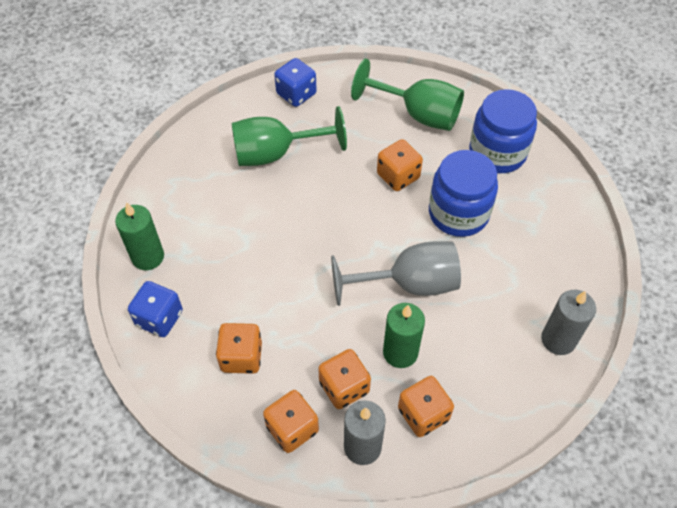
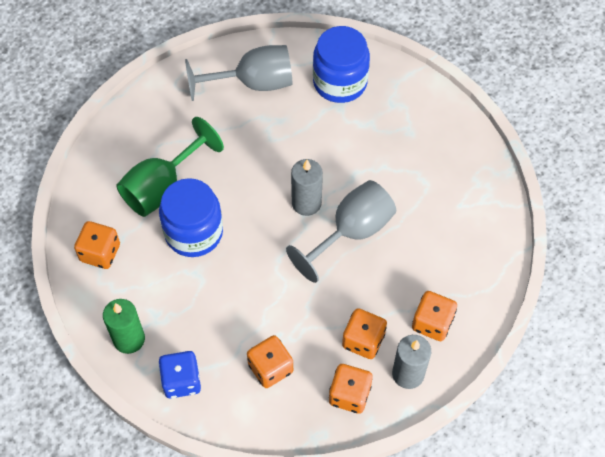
camera: 35 degrees left, 5 degrees up
(296, 94) = (136, 122): blue dice -> none
(398, 176) = (277, 148): orange dice -> orange dice (100, 253)
(400, 352) = (384, 289): green candle -> none
(418, 114) = (253, 83): green goblet -> grey goblet
(458, 213) = (347, 152): blue jar -> blue jar (194, 232)
(558, 340) = (485, 208): grey candle -> grey candle (306, 203)

